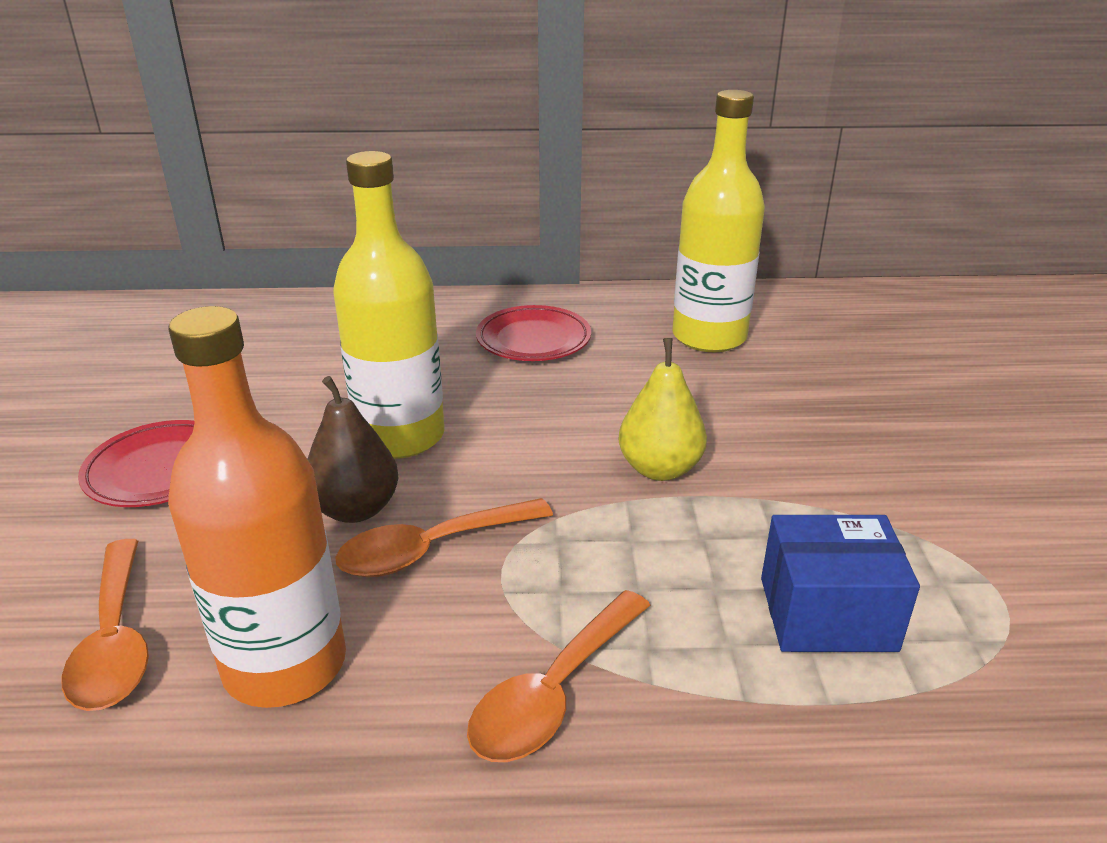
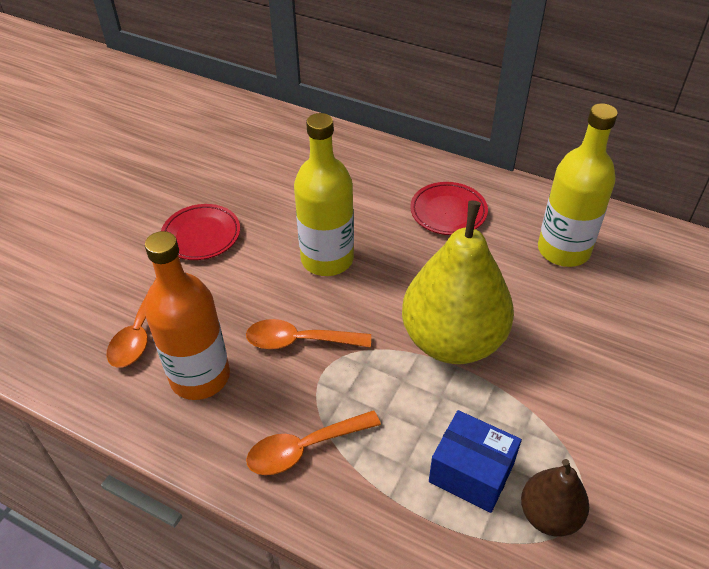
camera: 30 degrees right, 15 degrees up
(355, 509) = (278, 300): brown pear -> brown pear (549, 515)
(660, 469) = (453, 340): yellow pear -> yellow pear, size x1.97

